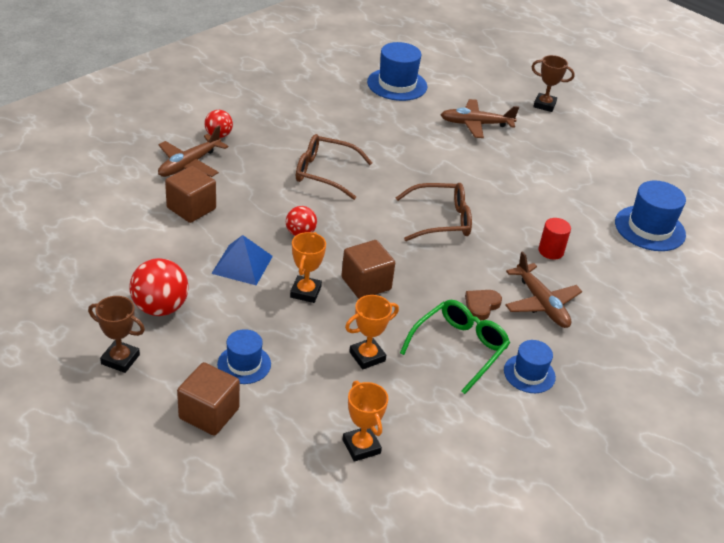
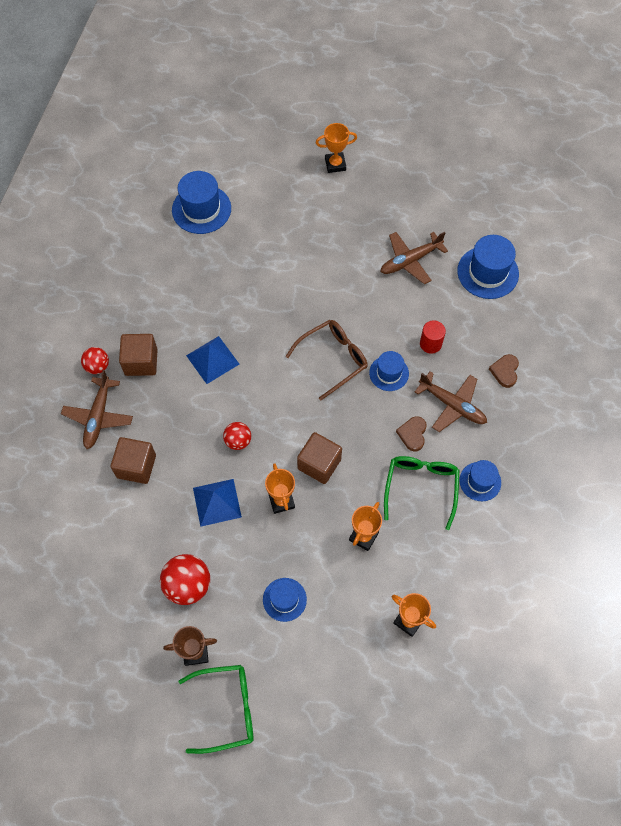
camera: 25 degrees left, 25 degrees up
(108, 418) = (226, 708): none -> green glasses
(209, 413) = (291, 659): brown cube -> brown cube (141, 362)
(325, 173) = (212, 359): brown glasses -> blue pyramid
(476, 124) = (295, 224): brown plane -> brown plane (410, 260)
(490, 253) = (389, 373): none -> blue hat
(544, 105) = (335, 164): brown trophy -> orange trophy
(618, 304) = (505, 371): none -> brown heart

